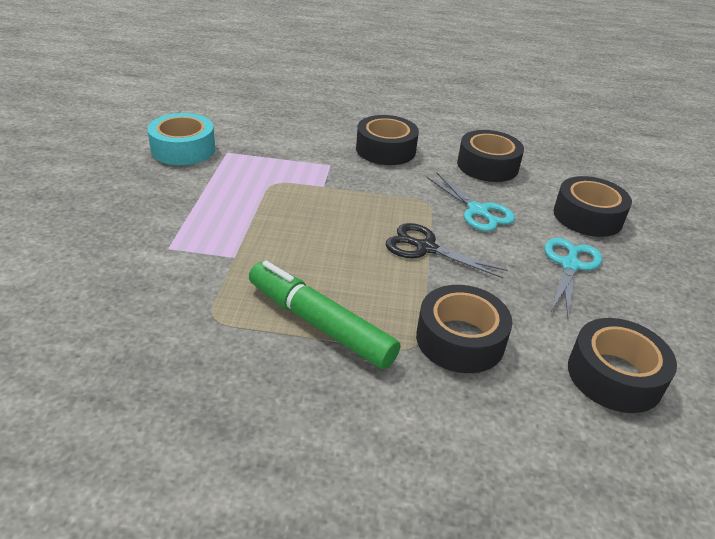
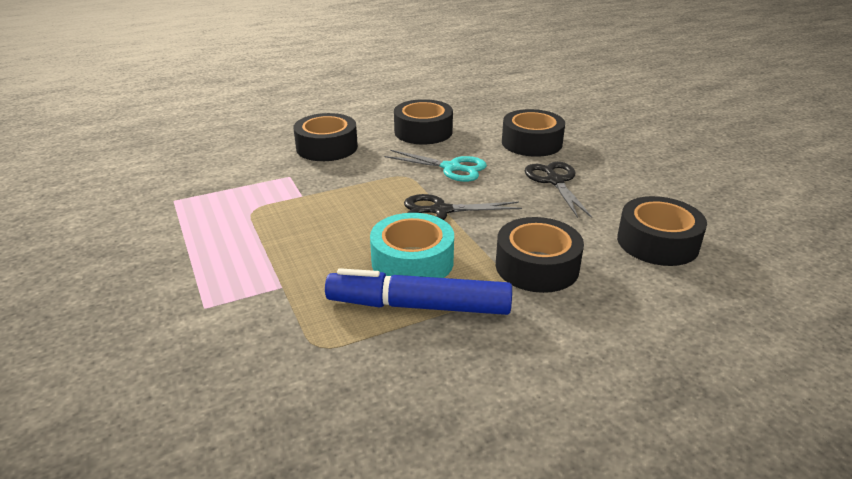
camera: 30 degrees left, 5 degrees down
(183, 149) = (121, 214): turquoise tape -> turquoise tape (412, 261)
(320, 324) = (418, 306): green marker -> blue marker
(570, 265) = (555, 181): turquoise scissors -> black scissors

